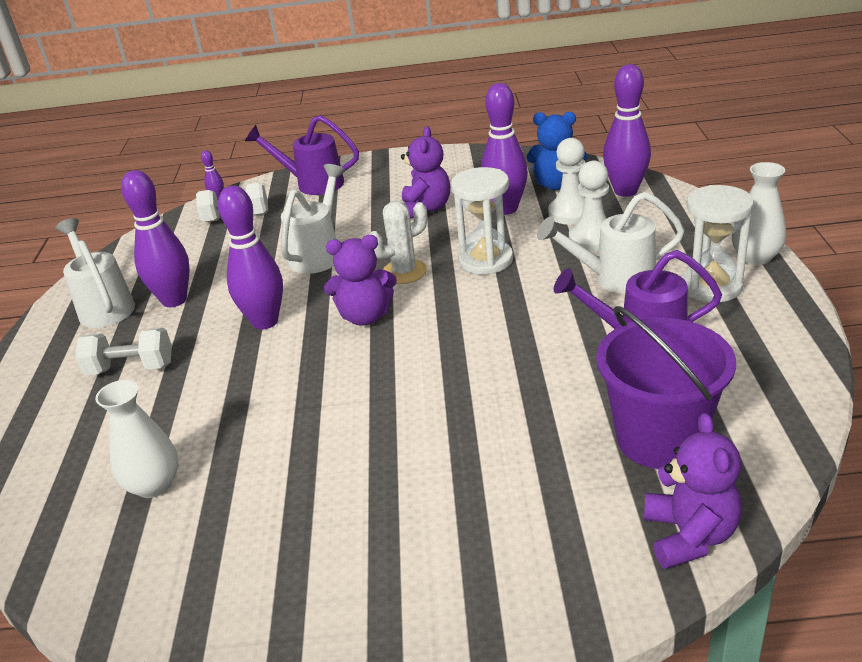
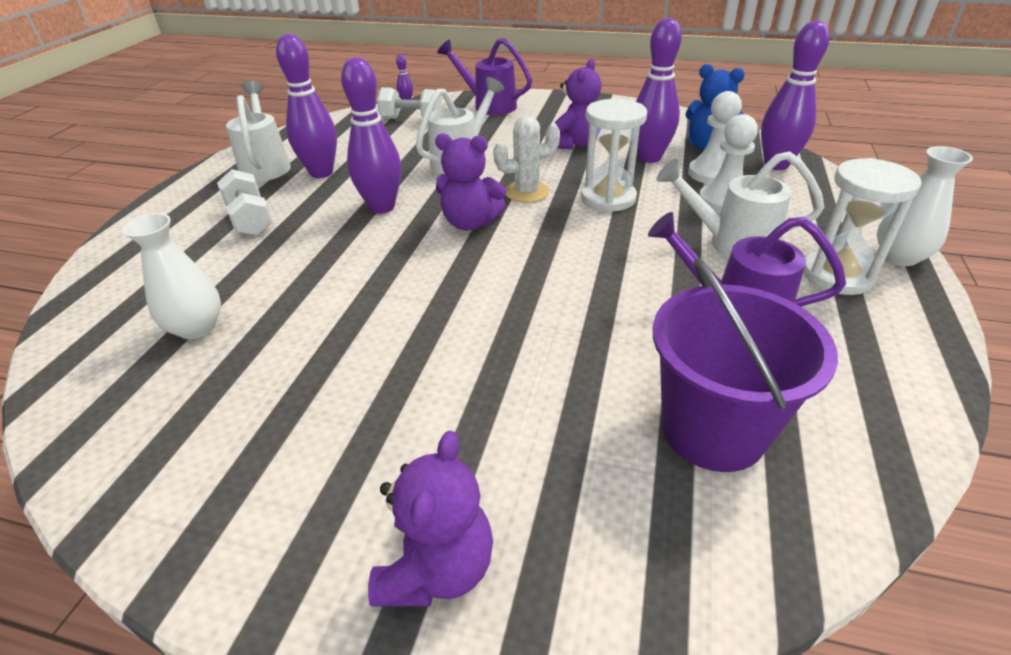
camera: 15 degrees right, 5 degrees up
(131, 368) = (250, 220): white dumbbell -> white dumbbell turned 45 degrees clockwise
(689, 535) = (703, 567): purple teddy bear -> purple teddy bear (437, 568)

